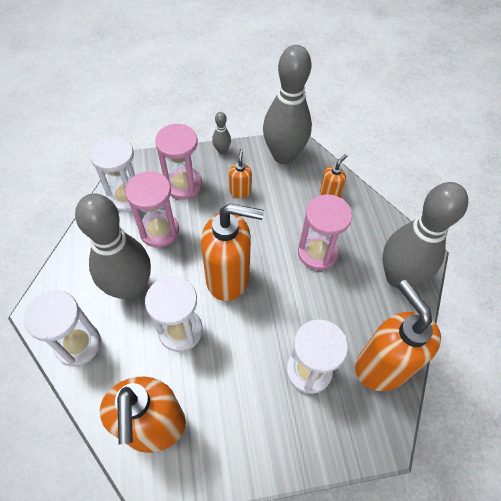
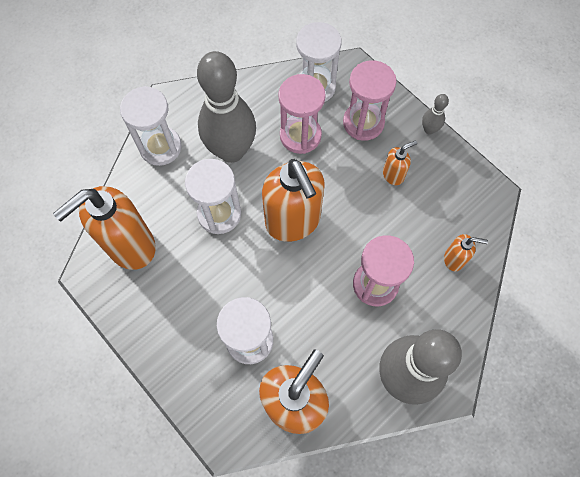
camera: 60 degrees right, 10 degrees up
(283, 155) = (469, 189): grey bowling pin -> none

